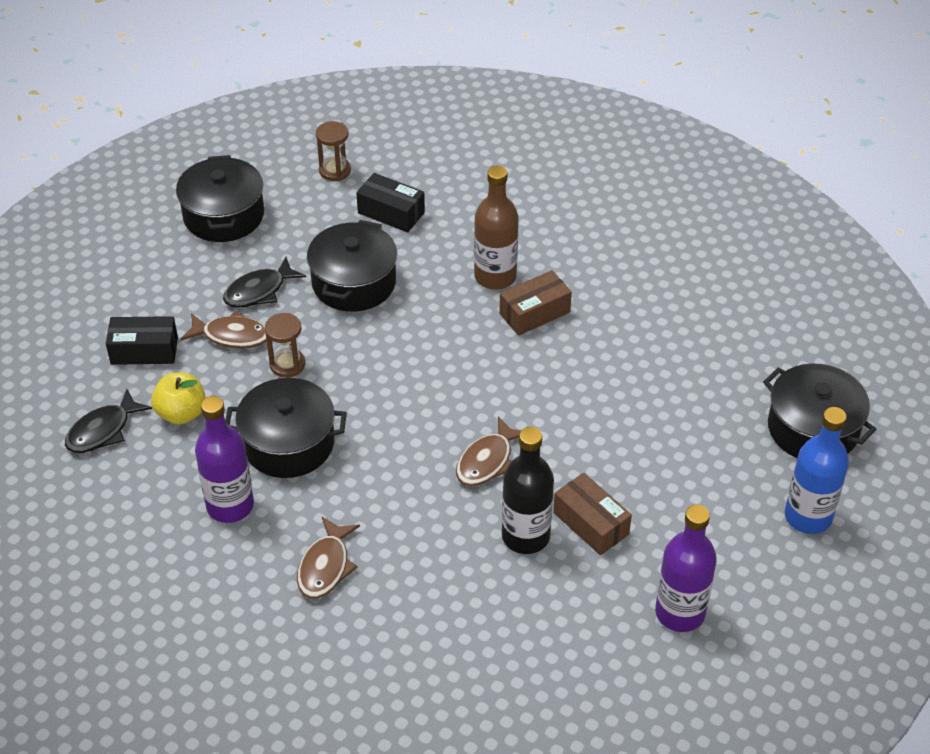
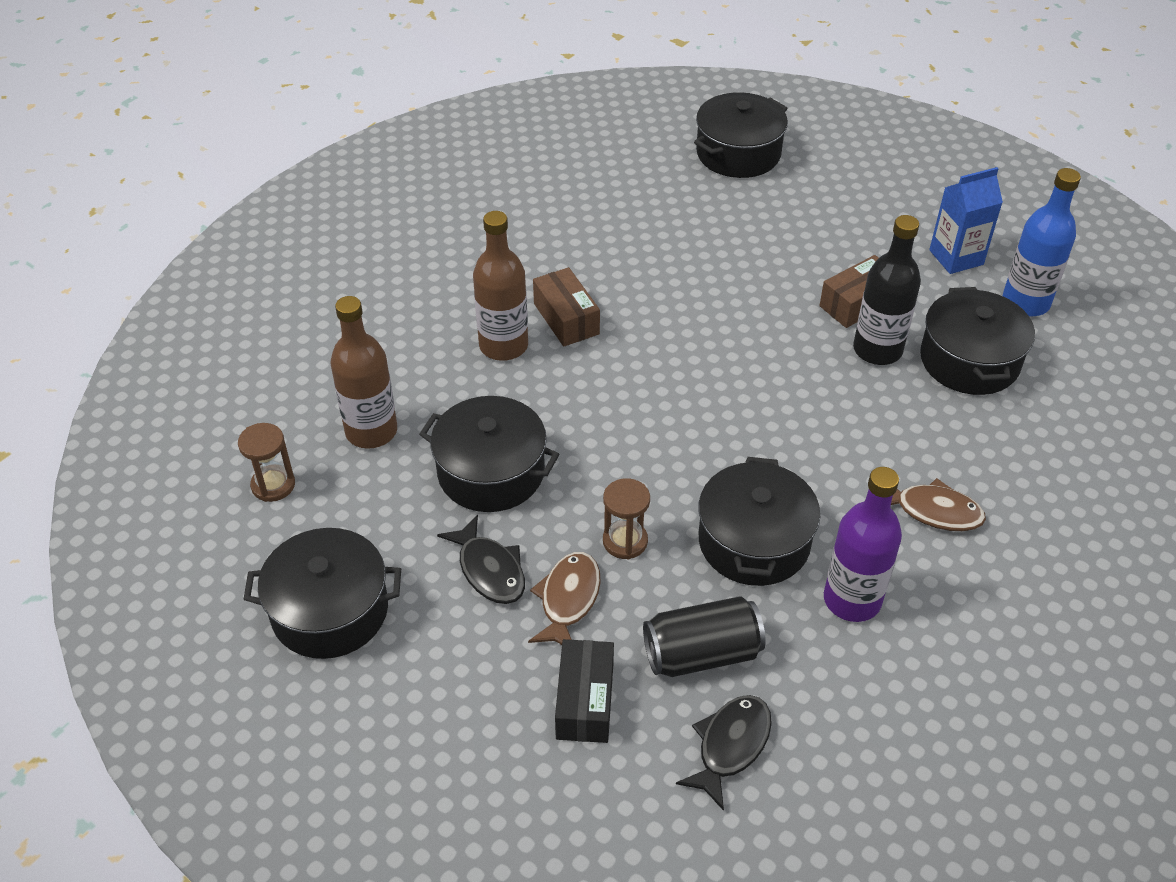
camera: 85 degrees left, 0 degrees up
(103, 430) = (730, 746): black fish -> black fish turned 105 degrees counterclockwise
(181, 413) = (702, 654): yellow apple -> black can
(391, 212) = (371, 431): black box -> brown bottle
(487, 461) = (779, 371): brown fish -> none
(520, 611) = (969, 361): none -> black pot
(680, 612) = (956, 257): purple bottle -> blue carton
(808, 517) = (841, 170): blue bottle -> blue bottle (1025, 302)

